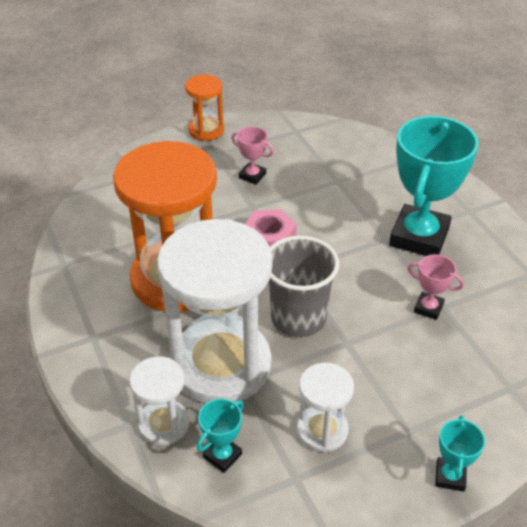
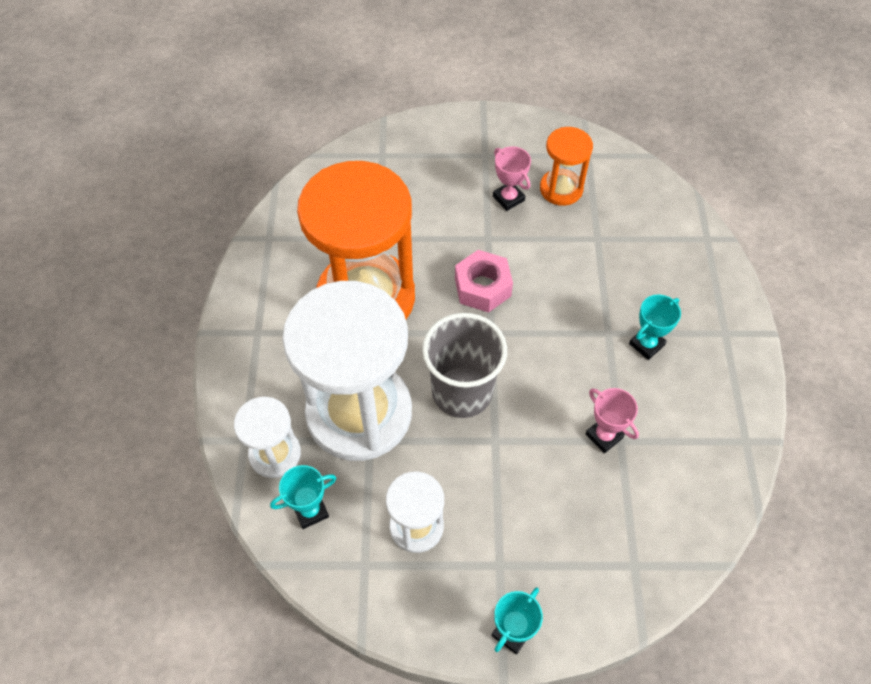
camera: 25 degrees right, 15 degrees up
(206, 130) = (490, 121): orange hourglass -> orange hourglass (561, 189)
(419, 237) = (646, 344): turquoise trophy -> turquoise trophy, size x0.45

